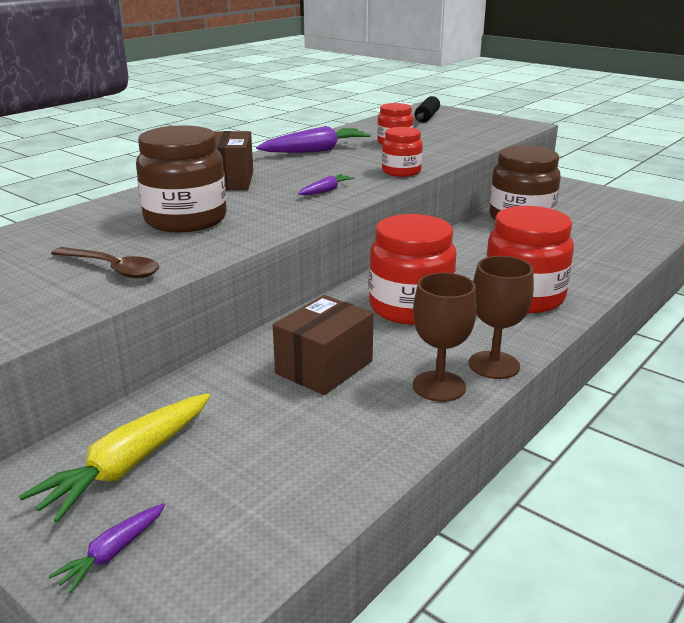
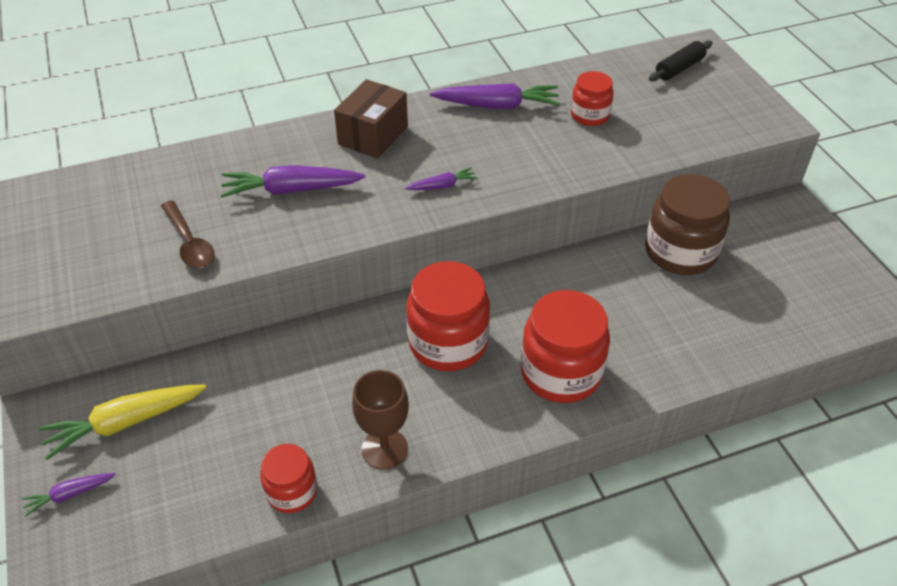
camera: 30 degrees right, 20 degrees up
(185, 219) = (291, 190): brown jar -> purple carrot
(324, 367) = (320, 385): brown box -> none
(401, 172) = (543, 176): red jar -> red jar (292, 491)
(494, 365) = (449, 446): brown goblet -> none

